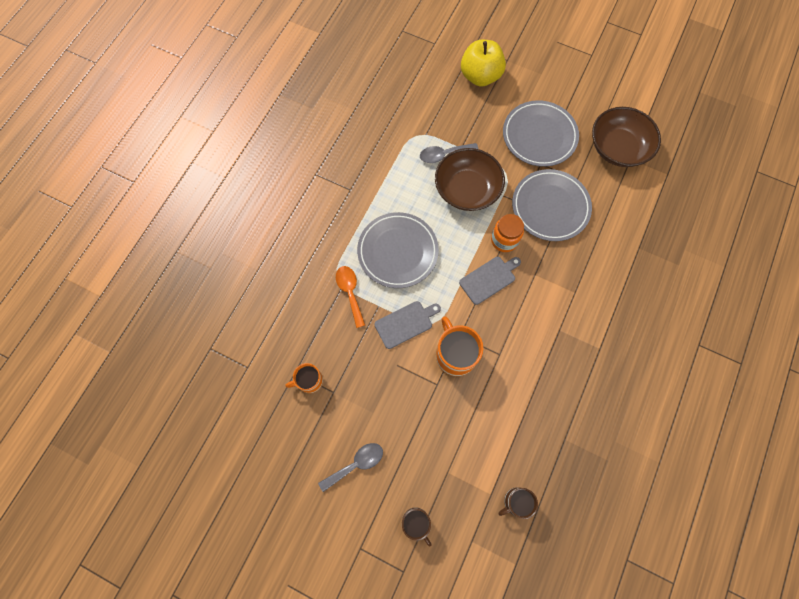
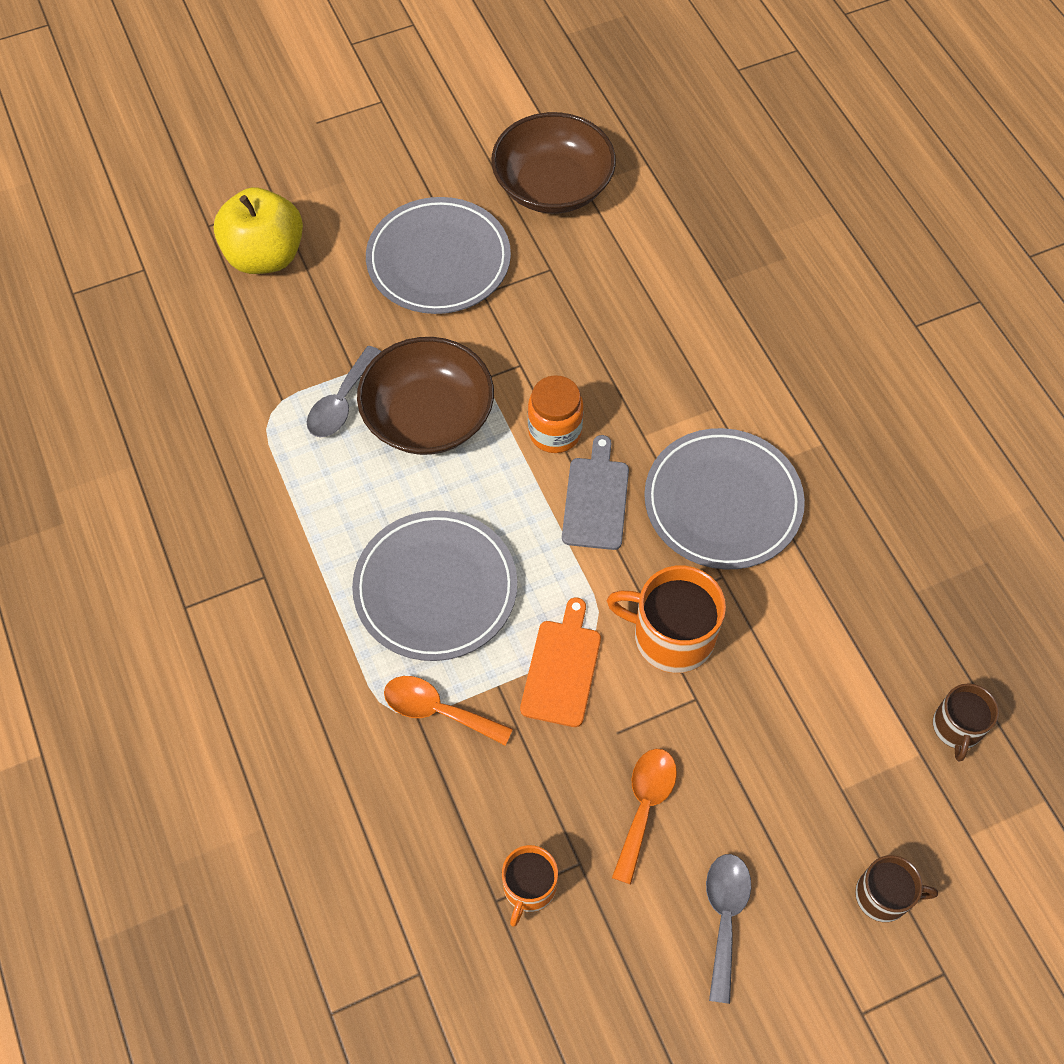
camera: 50 degrees left, 10 degrees down
(376, 399) = (645, 806): none -> orange spoon
(405, 323) = (562, 668): grey cutting board -> orange cutting board
(550, 207) = (560, 335): grey plate -> grey plate (722, 502)

